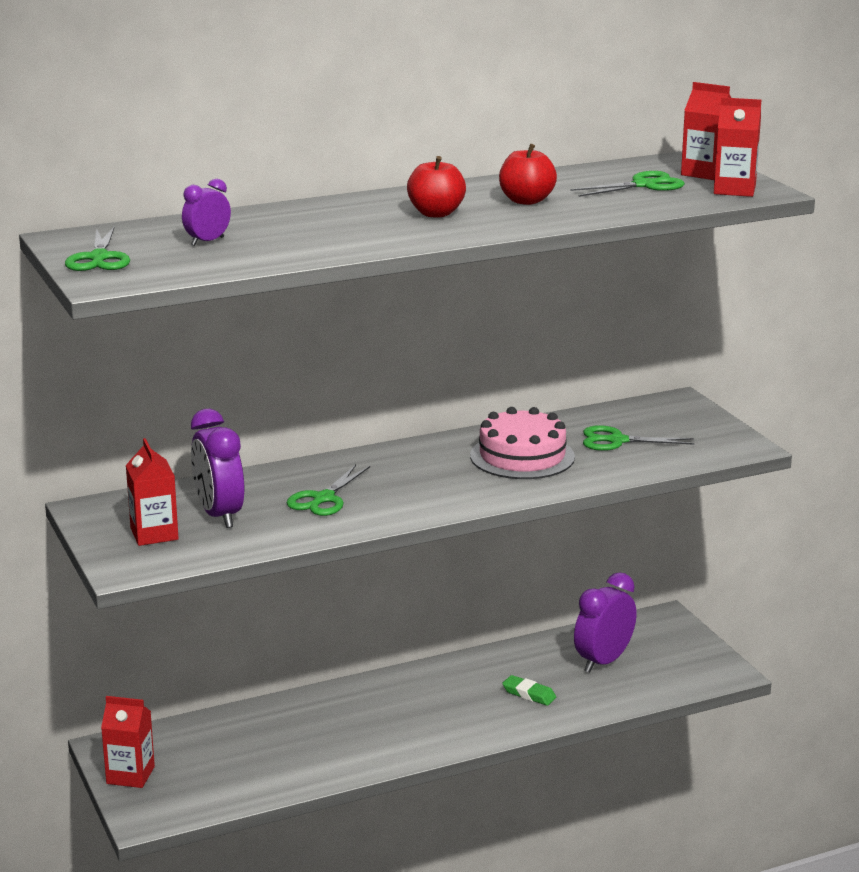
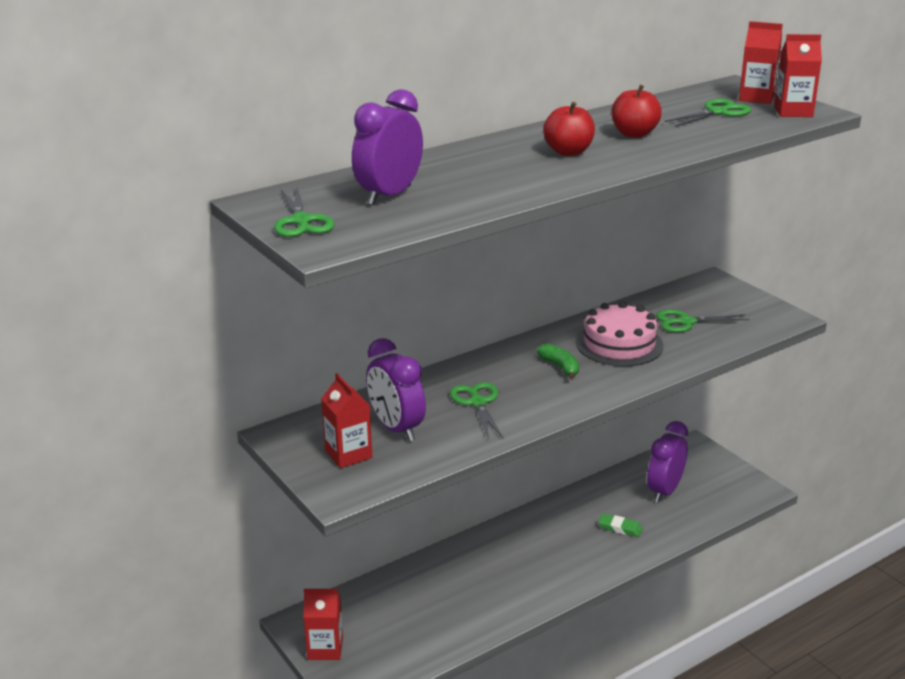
camera: 10 degrees left, 5 degrees up
(207, 241) = (389, 195): purple clock -> purple clock, size x1.82
(323, 499) = (477, 402): green scissors -> green scissors turned 150 degrees clockwise
(438, 473) = (560, 367): none -> green banana

